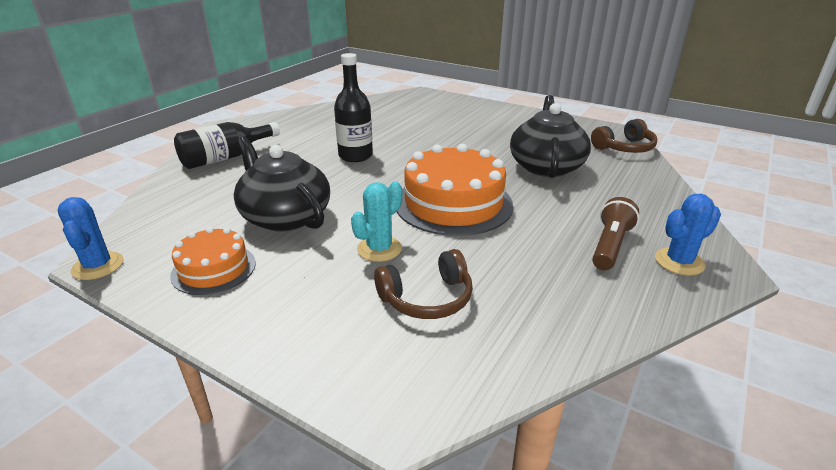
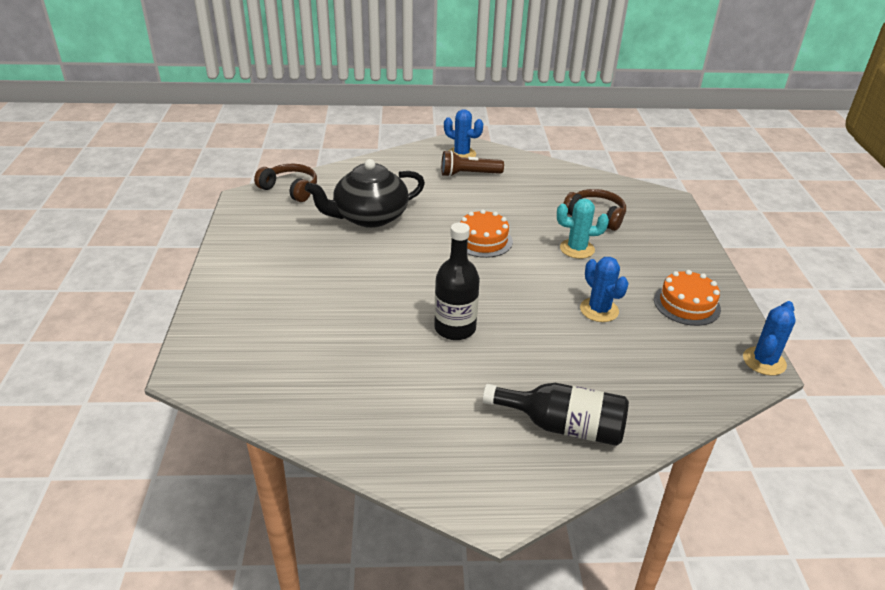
camera: 125 degrees left, 5 degrees up
(285, 216) = (599, 310): black teapot -> blue cactus
(453, 203) = (483, 240): orange cake -> orange cake, size x0.57

